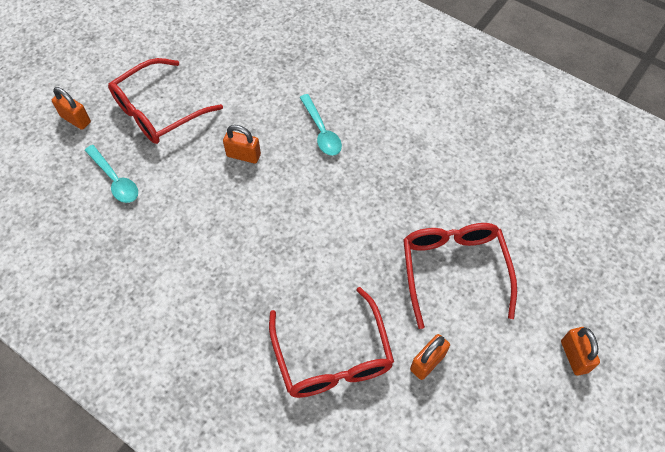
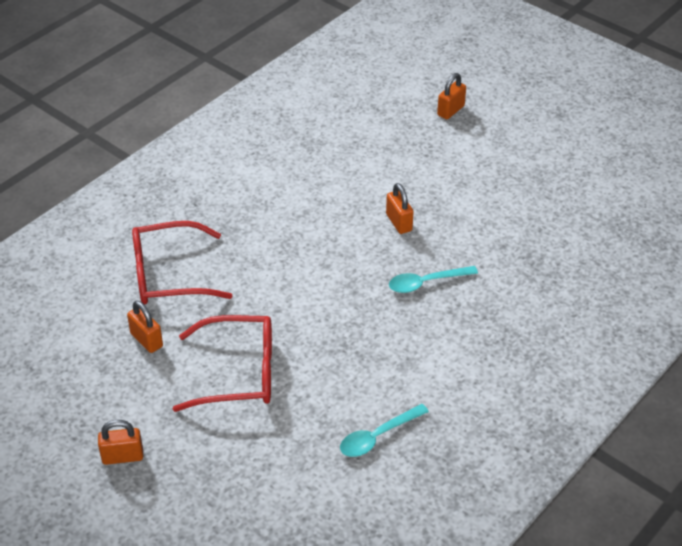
camera: 95 degrees right, 15 degrees down
(115, 180) = (377, 138): turquoise spoon -> turquoise spoon (377, 436)
(158, 111) = (459, 163): red glasses -> none
(243, 155) = (399, 222): orange padlock -> orange padlock turned 45 degrees counterclockwise

